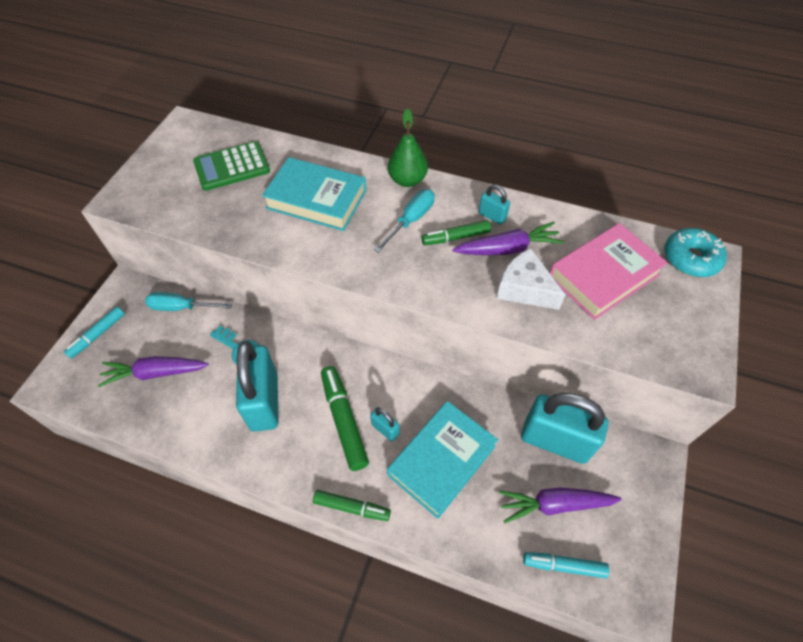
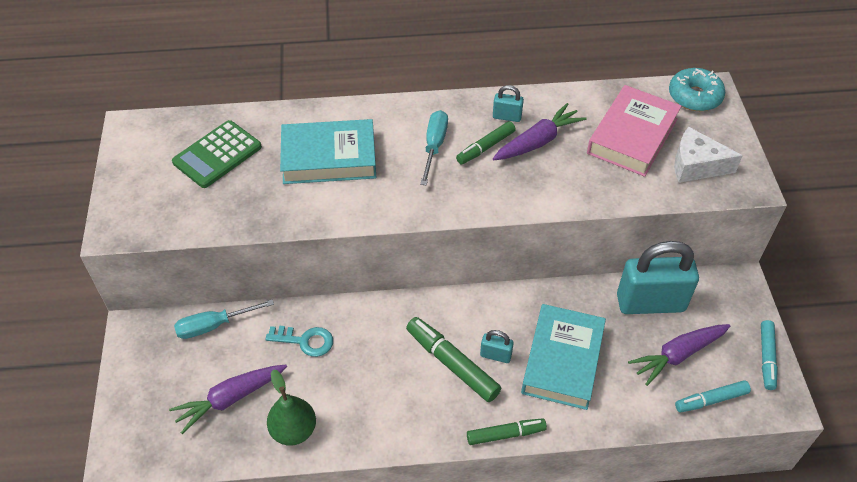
camera: 25 degrees left, 5 degrees down
(98, 335) = (138, 388): turquoise marker -> turquoise marker (766, 358)
(264, 401) = (363, 379): turquoise padlock -> none
(407, 180) = (407, 109): green pear -> green pear (294, 430)
(524, 289) = (572, 171): white cheese -> white cheese (696, 165)

